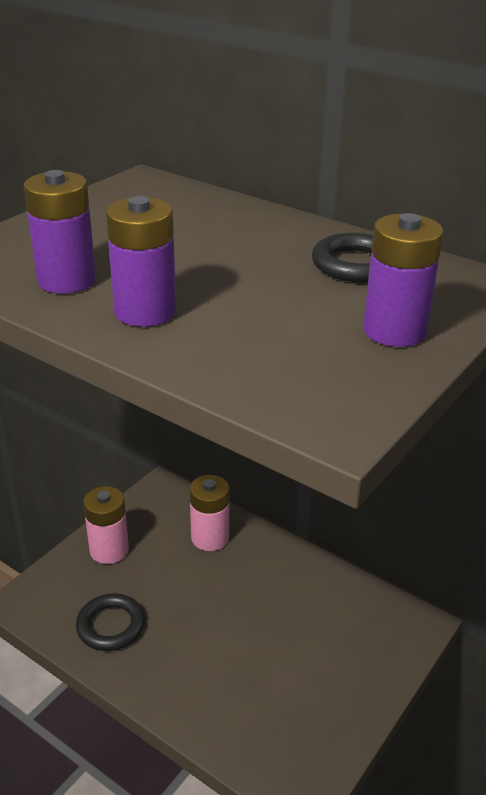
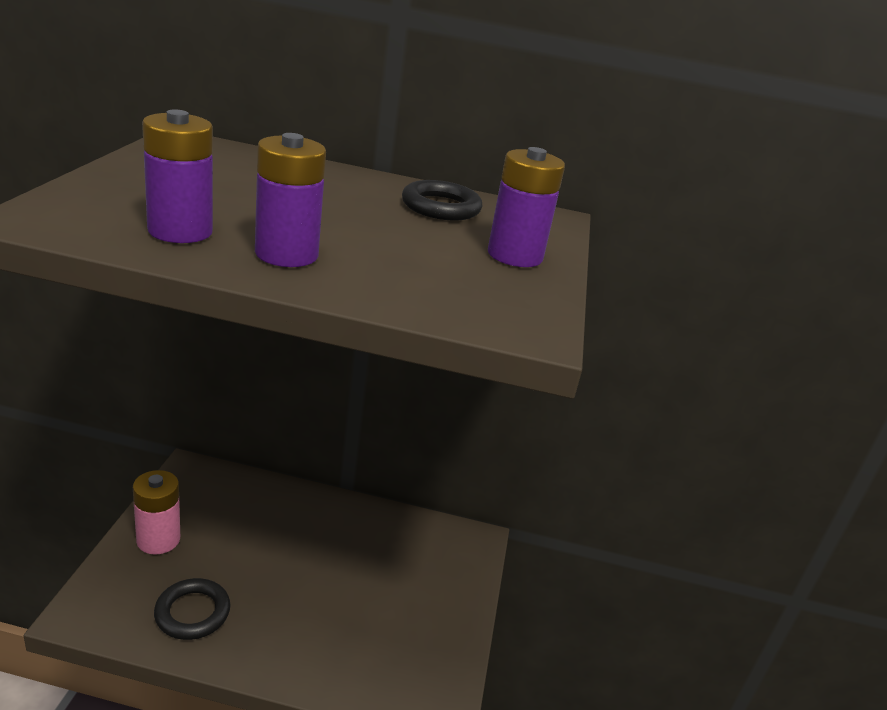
camera: 30 degrees left, 5 degrees down
(210, 538) = (260, 506): pink battery -> none

